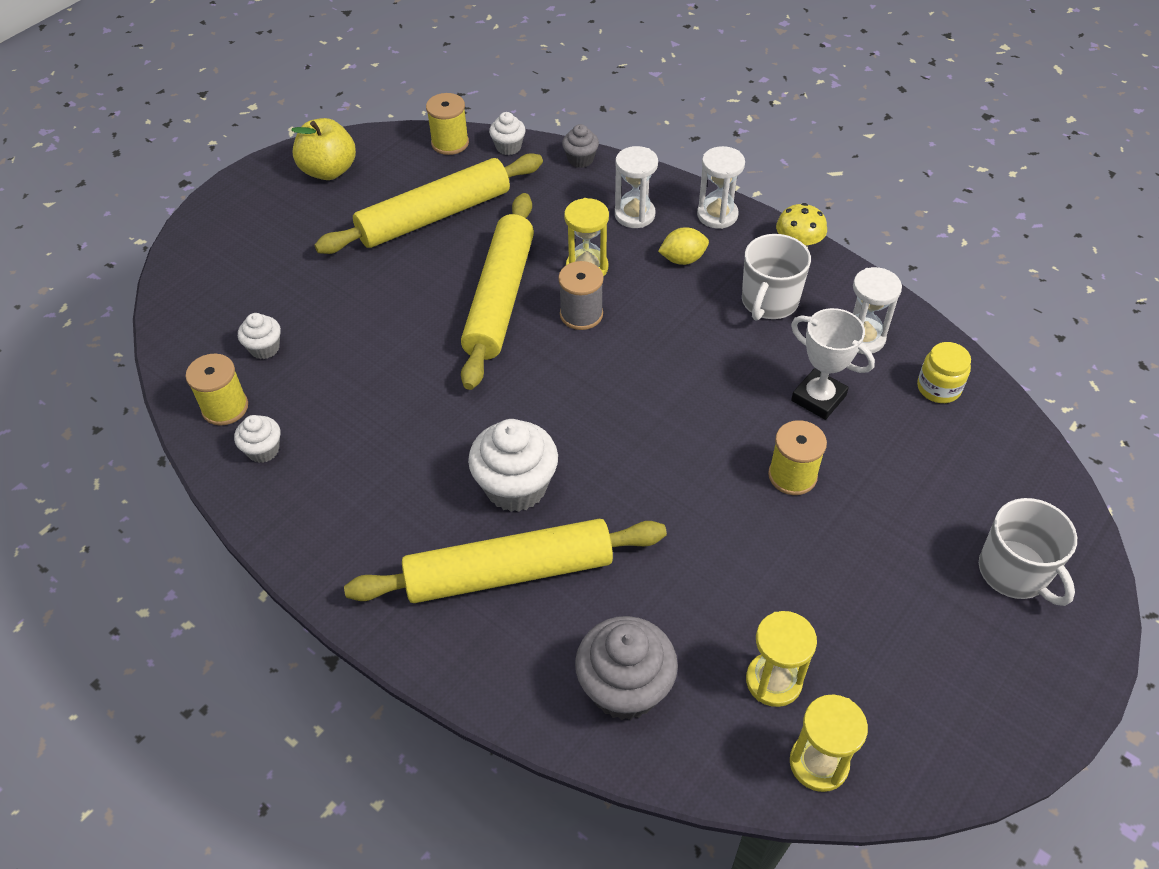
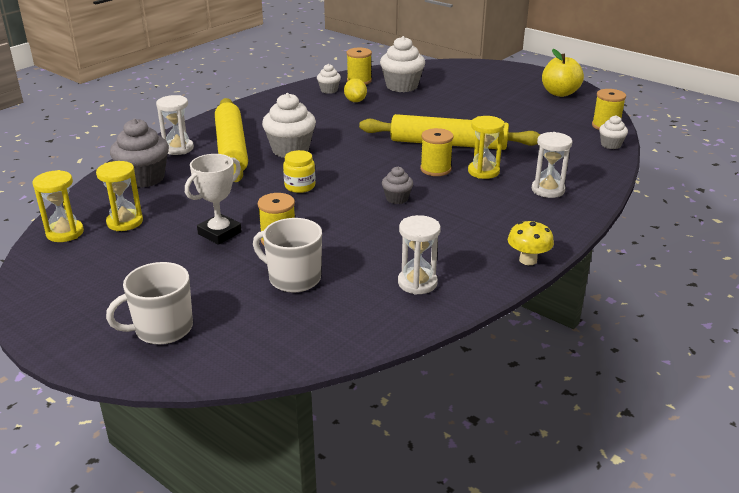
camera: 90 degrees right, 20 degrees down
(264, 348) = (402, 86): white cupcake -> white cupcake, size x1.87
(434, 216) = (524, 123): yellow rolling pin -> none
(580, 159) = (608, 170): grey cupcake -> grey cupcake (397, 198)
(581, 314) = (435, 169): grey spool -> yellow spool
(683, 259) = (500, 207): yellow lemon -> yellow lemon (355, 101)
(717, 215) = (558, 224): white hourglass -> white hourglass (178, 148)
(769, 302) = (456, 242): white mug -> white mug (293, 278)
(818, 398) = (351, 256): white trophy -> white trophy (219, 233)
(938, 388) = (358, 316): yellow jar -> yellow jar (300, 186)

